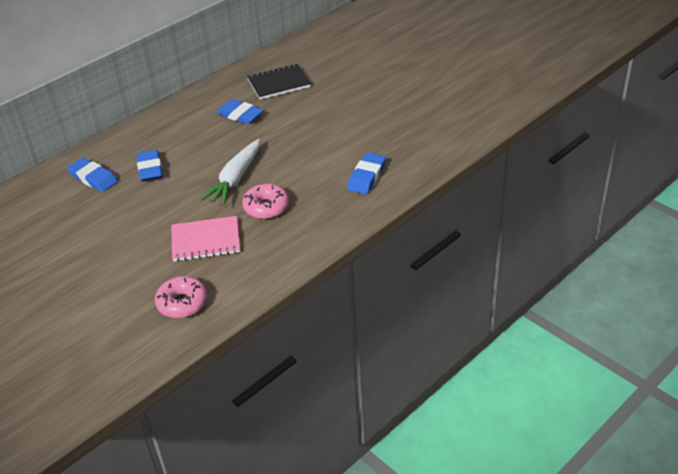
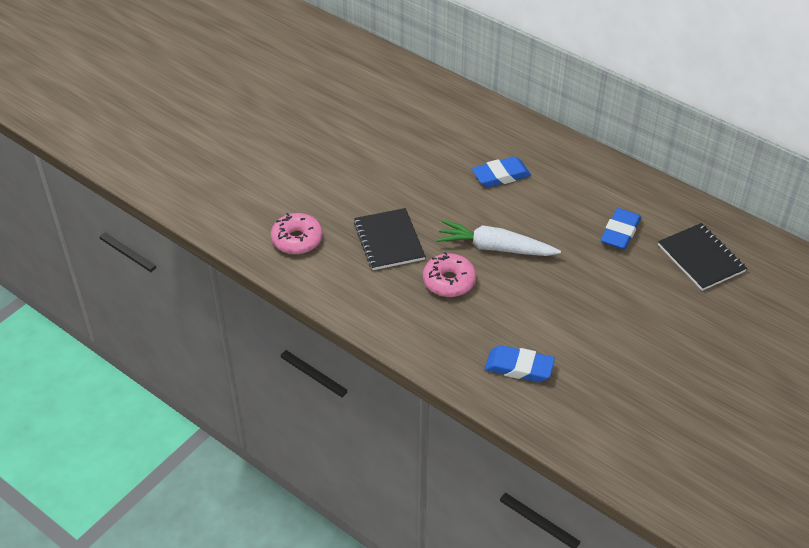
camera: 80 degrees right, 5 degrees up
(93, 178) = (478, 136): blue eraser -> none
(206, 240) = (389, 241): pink notebook -> black notebook

